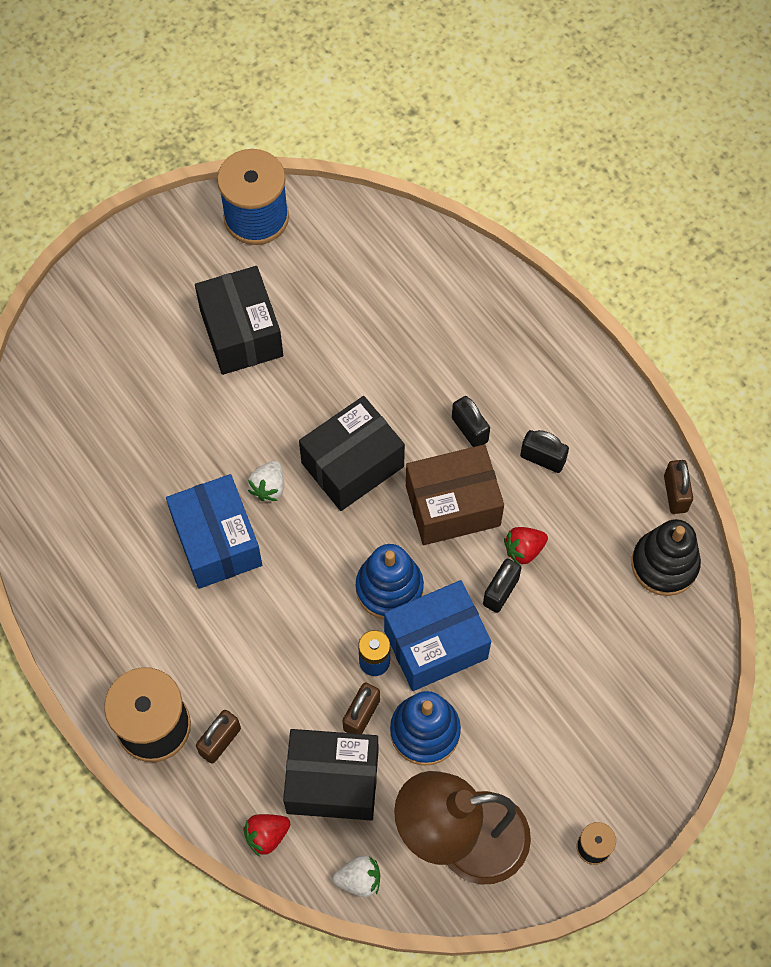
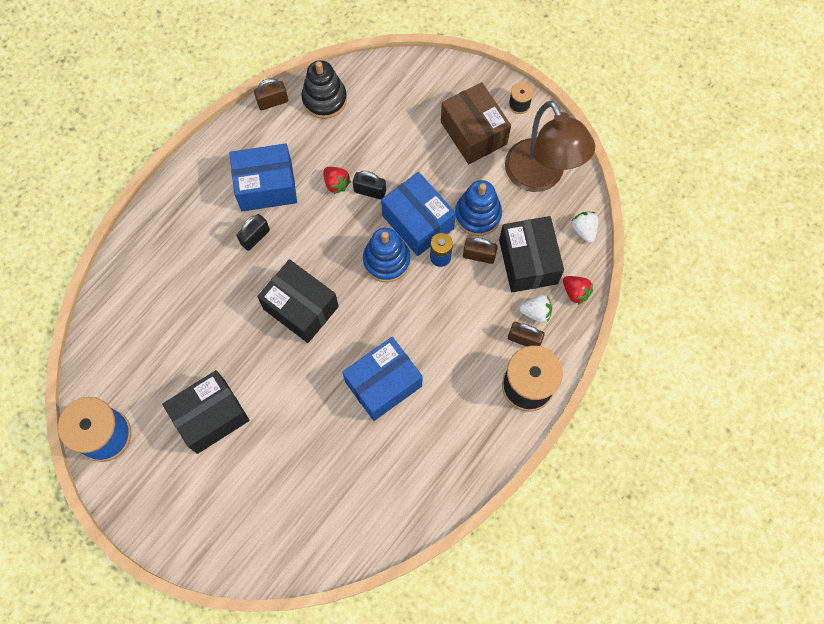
camera: 105 degrees left, 5 degrees up
(268, 487) = (332, 360): white strawberry -> white strawberry (536, 312)
(452, 505) = (315, 235): brown box -> brown box (473, 133)
(542, 459) = (266, 186): black padlock -> blue box

